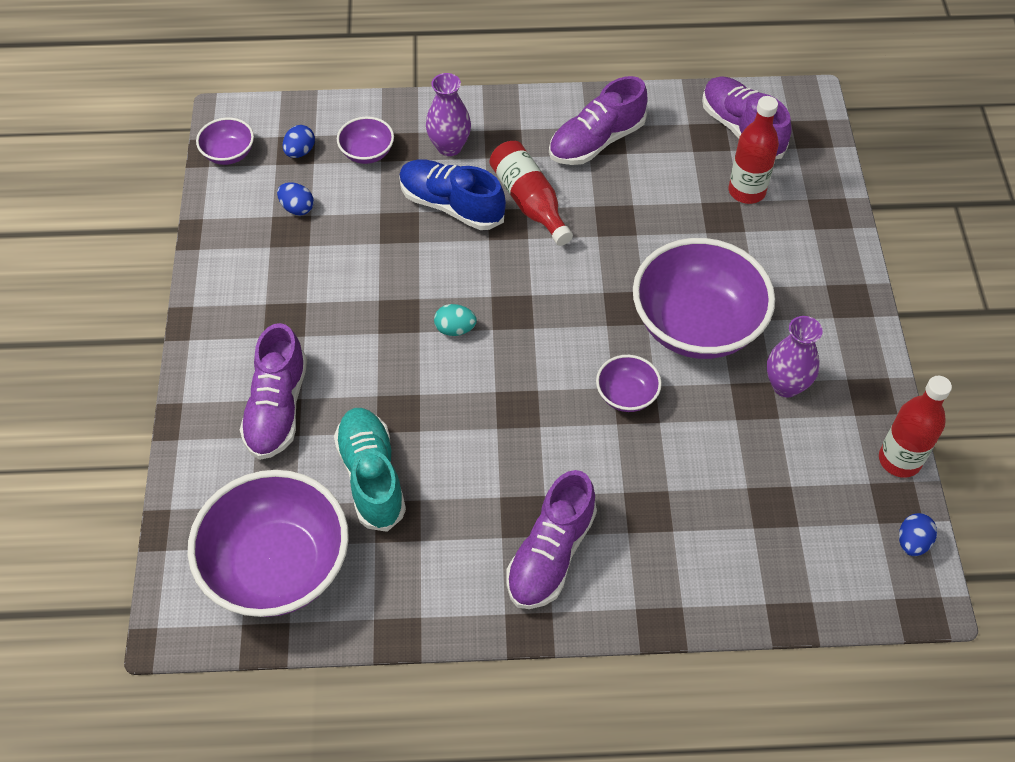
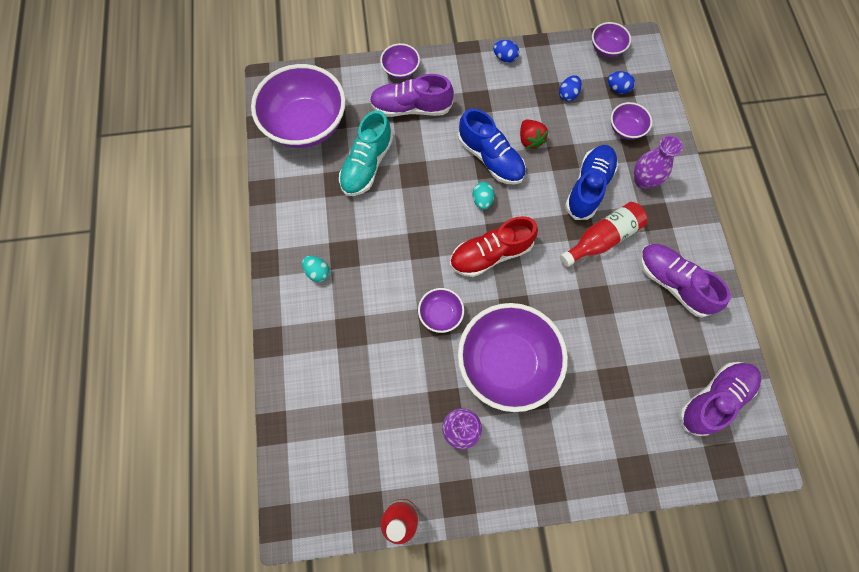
camera: 85 degrees right, 15 degrees up
(200, 418) = (400, 70): none -> purple bowl
(365, 261) = (530, 140): none -> red strawberry
(371, 476) = (367, 165): turquoise shoe -> turquoise shoe turned 135 degrees clockwise
(387, 312) = (490, 158): none -> blue shoe
(540, 327) = (490, 254): none -> red shoe
(550, 554) = (317, 272): purple shoe -> turquoise egg
(746, 191) = (645, 402): red bottle -> none
(912, 542) = (333, 520): blue egg -> blue egg (505, 58)

